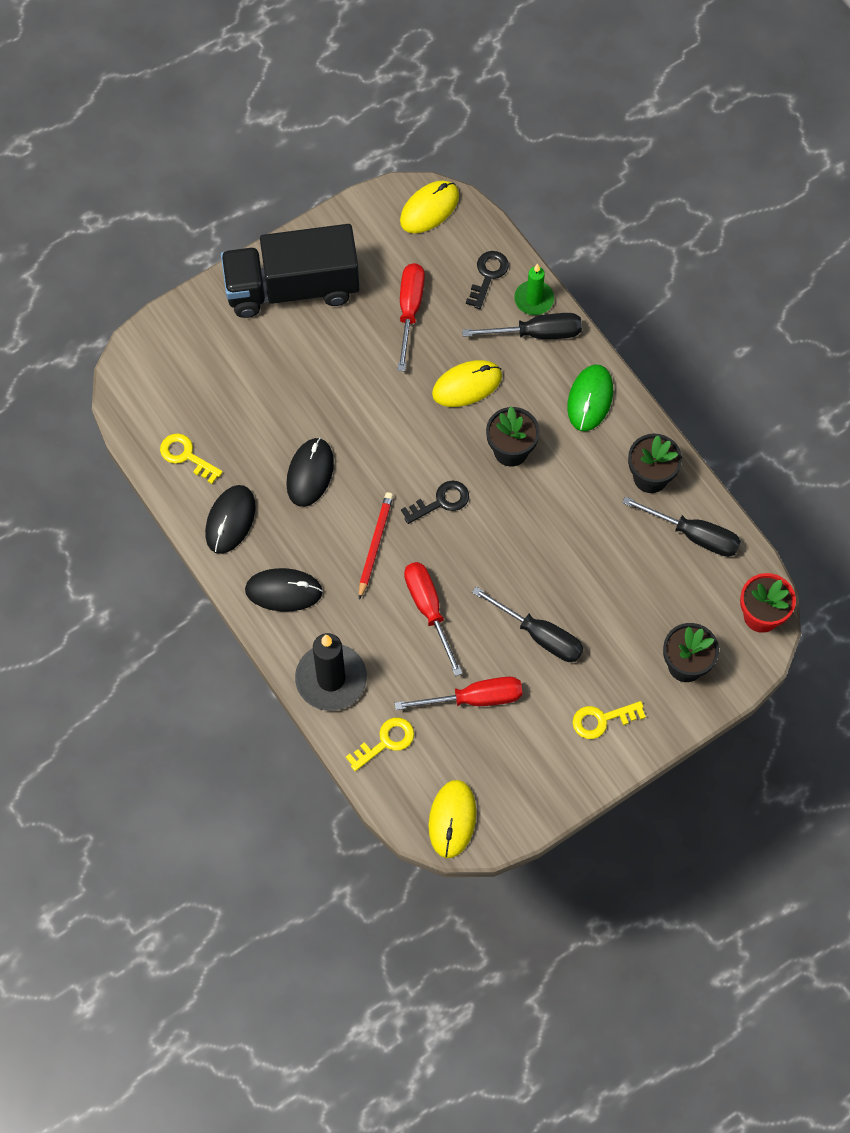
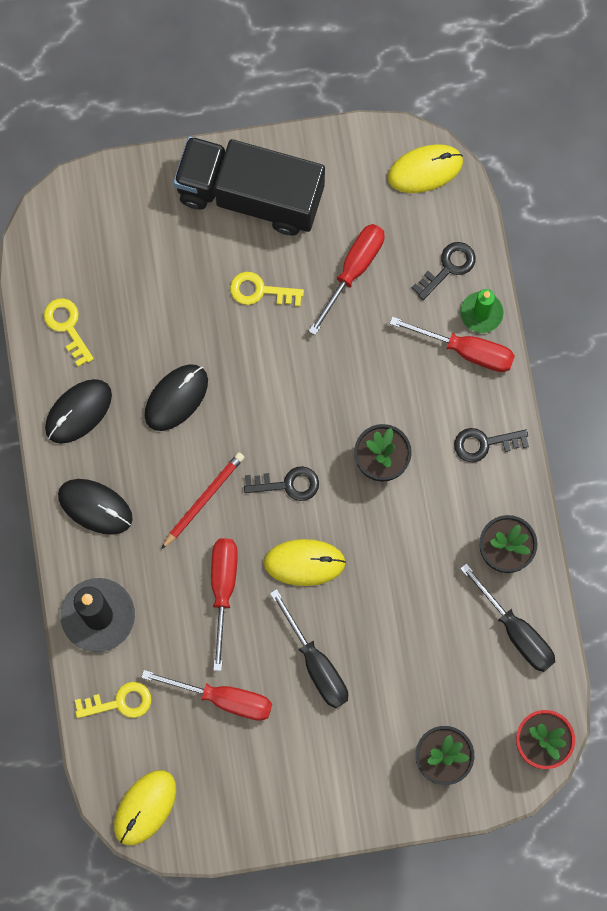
camera: 25 degrees right, 10 degrees up
(467, 385) = (371, 374): yellow mouse -> yellow mouse (304, 562)
(536, 333) = (466, 350): black screwdriver -> red screwdriver
(590, 399) = (485, 443): green mouse -> black key
(602, 720) = (334, 776): yellow key -> yellow key (260, 291)

